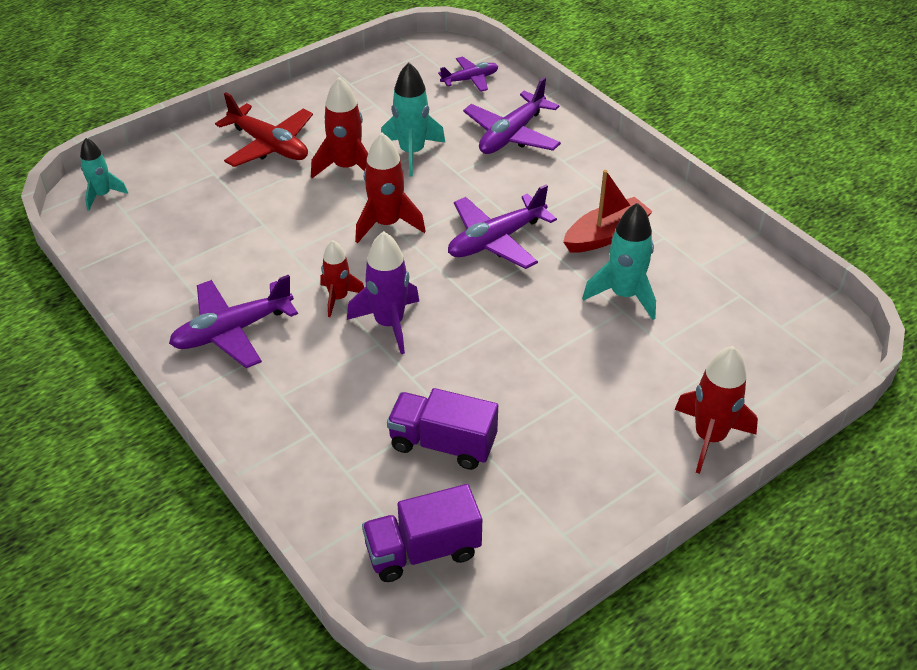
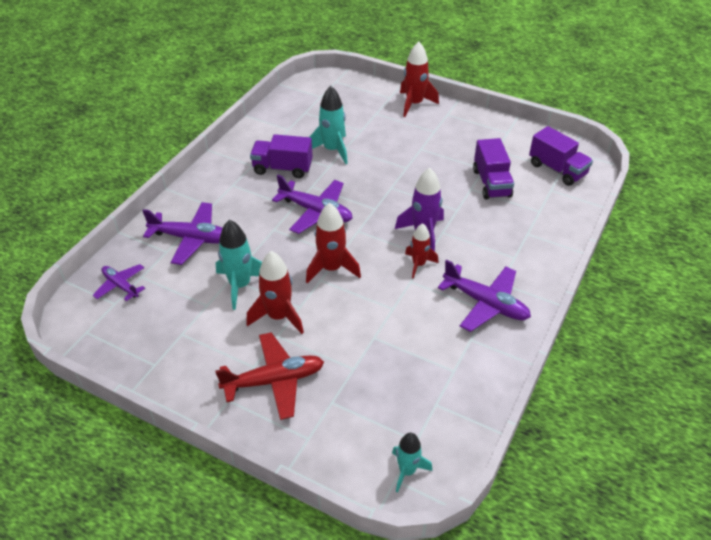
camera: 115 degrees left, 0 degrees up
(269, 145) = (274, 381): red plane -> red plane turned 60 degrees clockwise
(606, 235) = (282, 168): red boat -> purple truck

